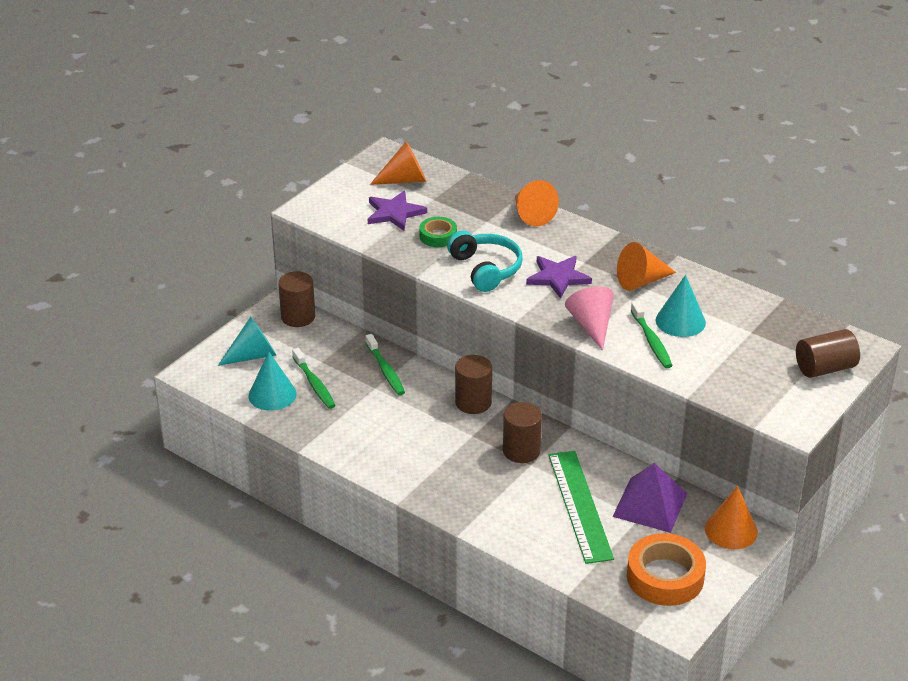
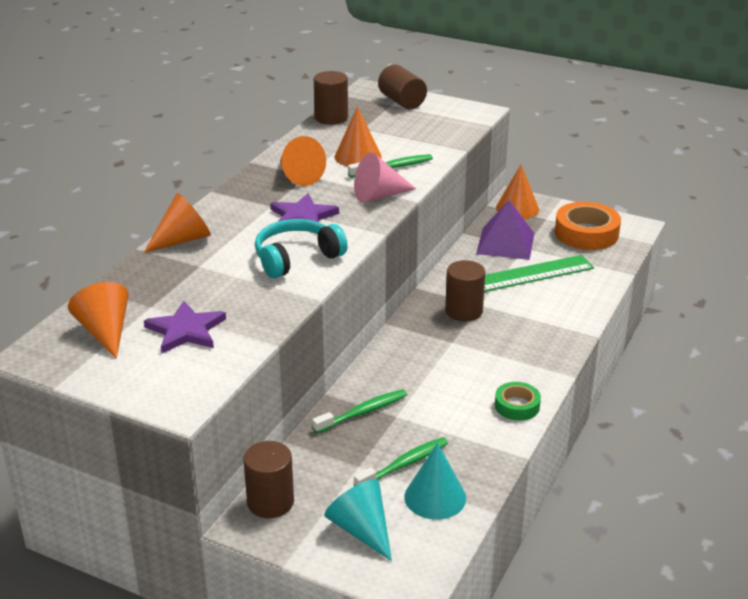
camera: 100 degrees left, 5 degrees down
(438, 236) = (235, 294): green tape -> green tape (517, 406)
(473, 402) = (400, 346): brown cylinder -> brown cylinder (331, 118)
(680, 321) = (358, 156): turquoise cone -> orange cone

